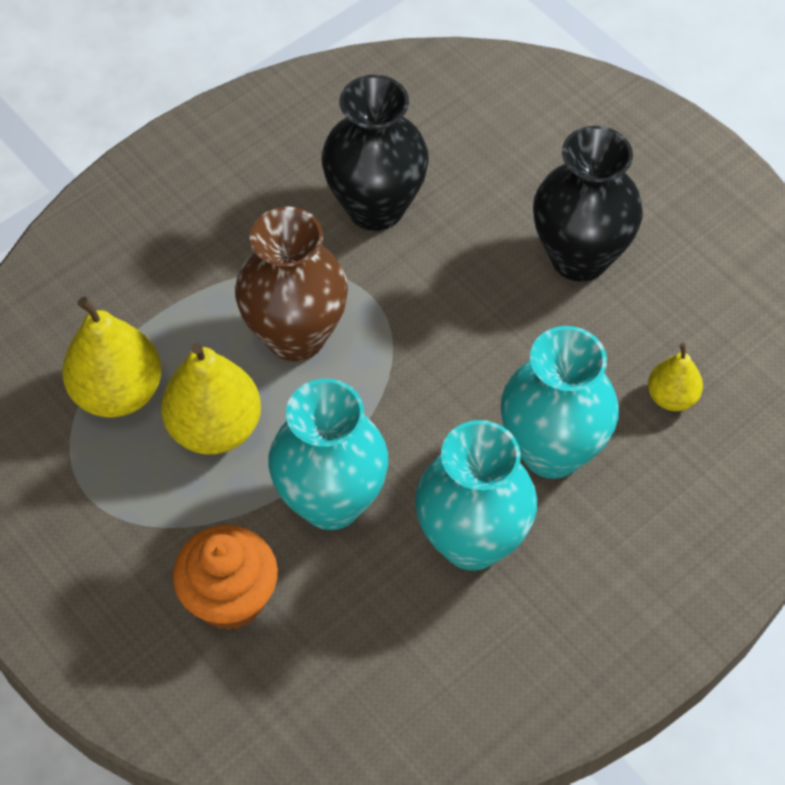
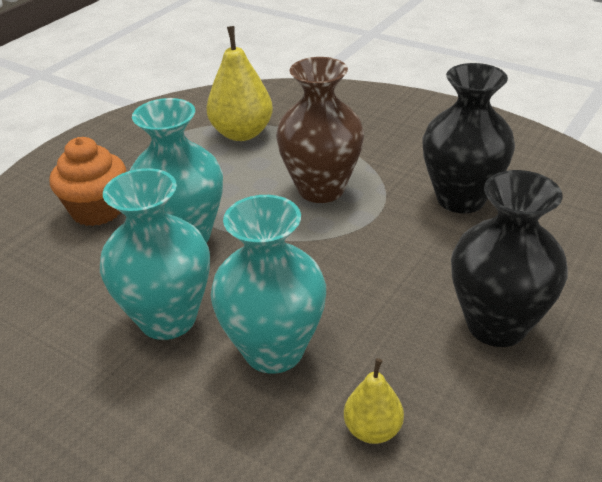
camera: 75 degrees right, 20 degrees down
(215, 428) = (229, 174): yellow pear -> none

